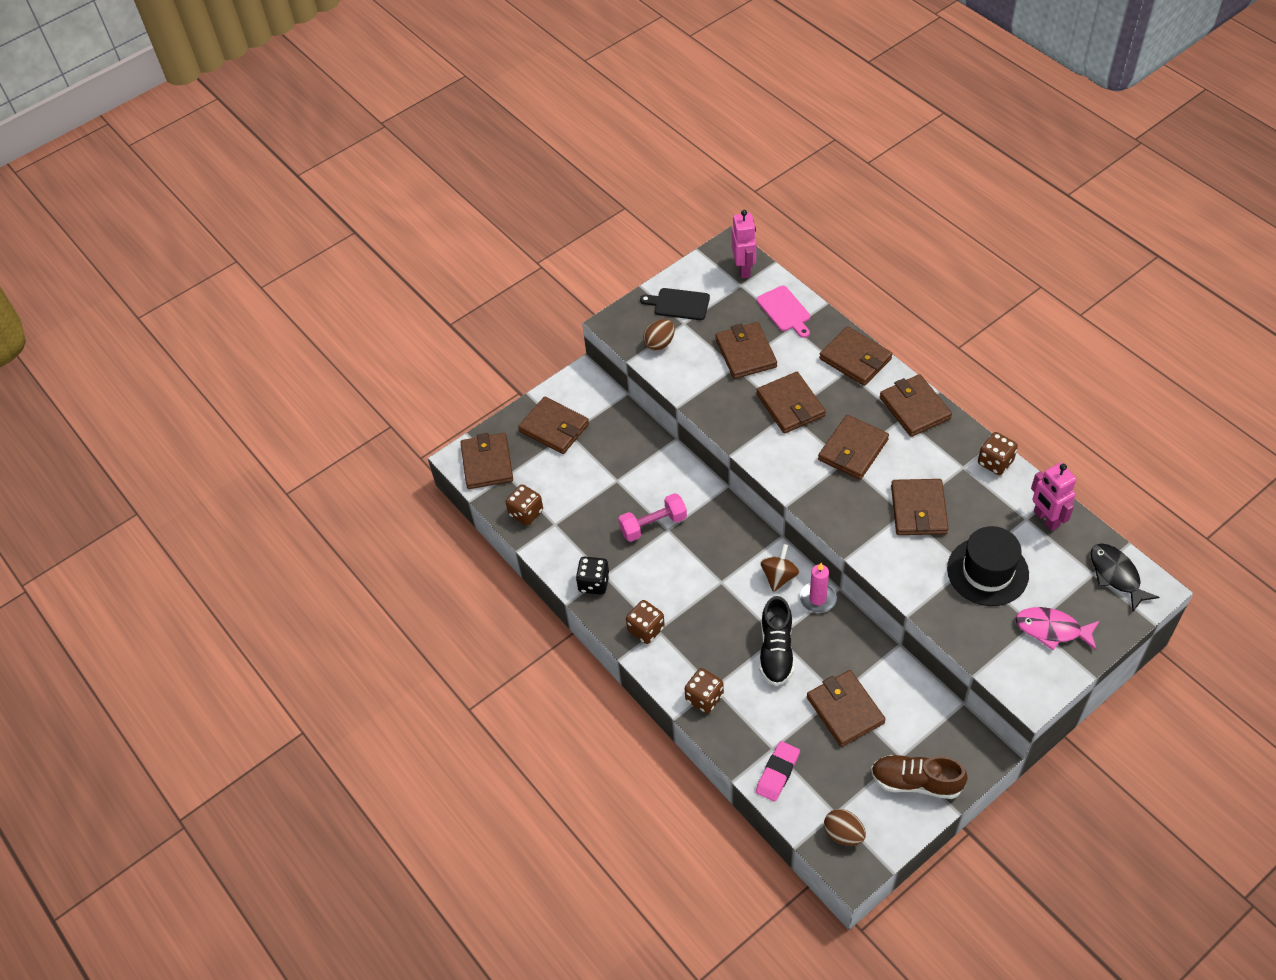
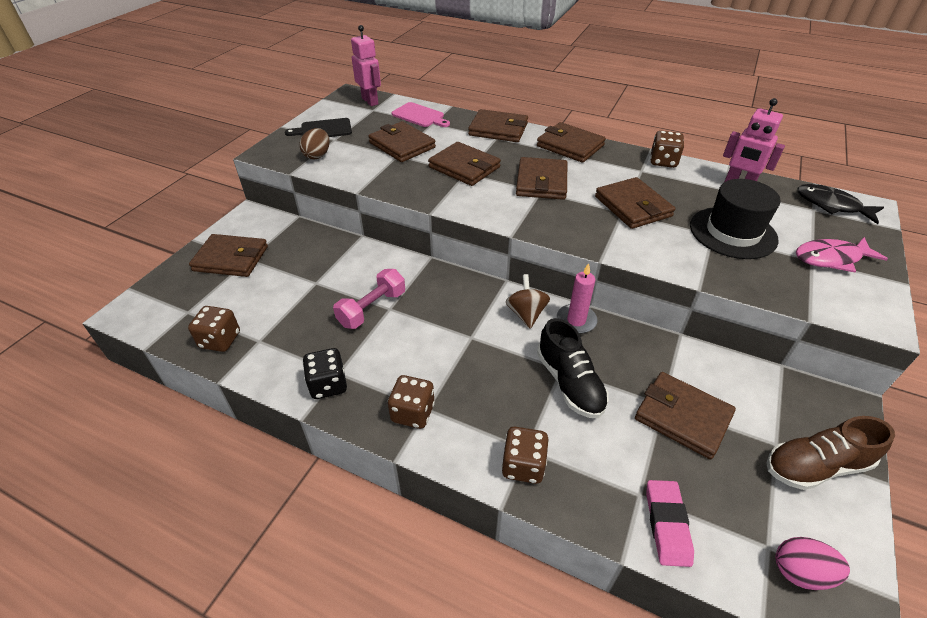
camera: 30 degrees left, 10 degrees down
(487, 463) = (160, 307): brown wallet -> none
(843, 834) = (800, 572): brown egg -> pink egg

